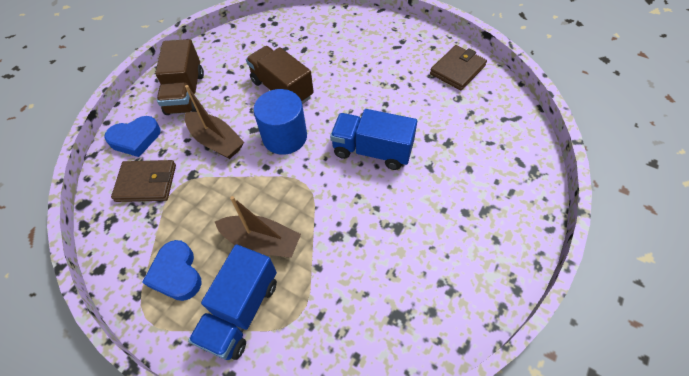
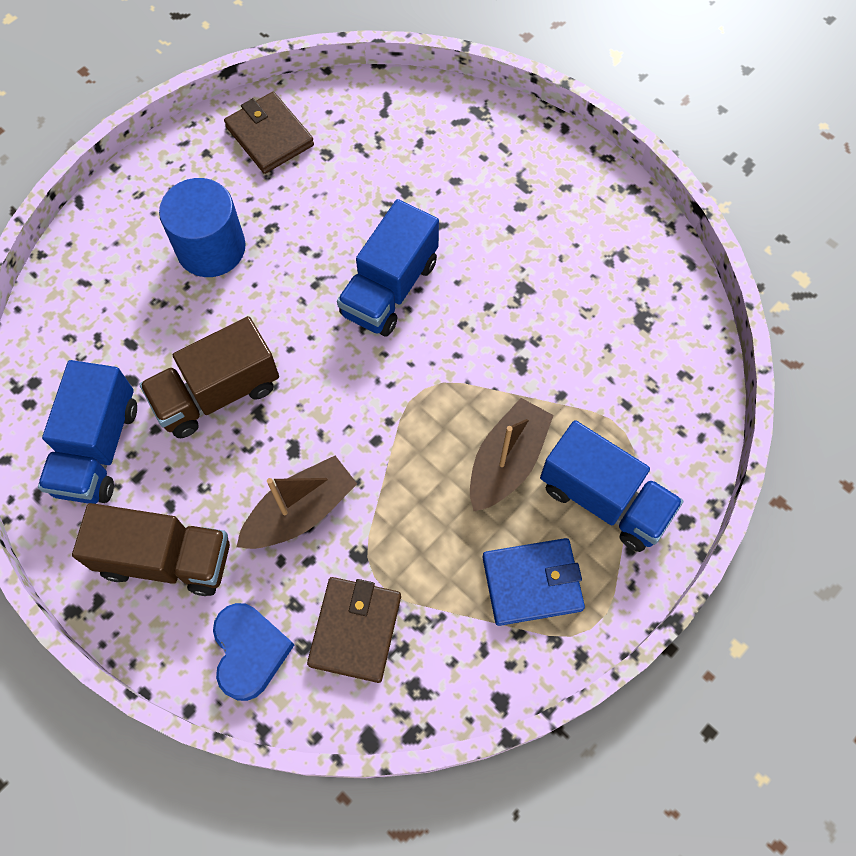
camera: 80 degrees left, 10 degrees up
(176, 273) = (532, 583): blue heart -> blue wallet
(243, 53) = (98, 448): none -> blue truck
(284, 137) = (325, 404): blue cylinder -> blue cylinder (211, 248)

